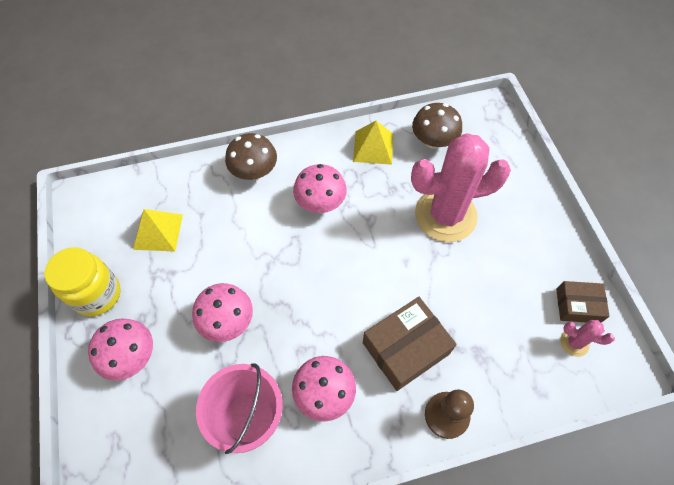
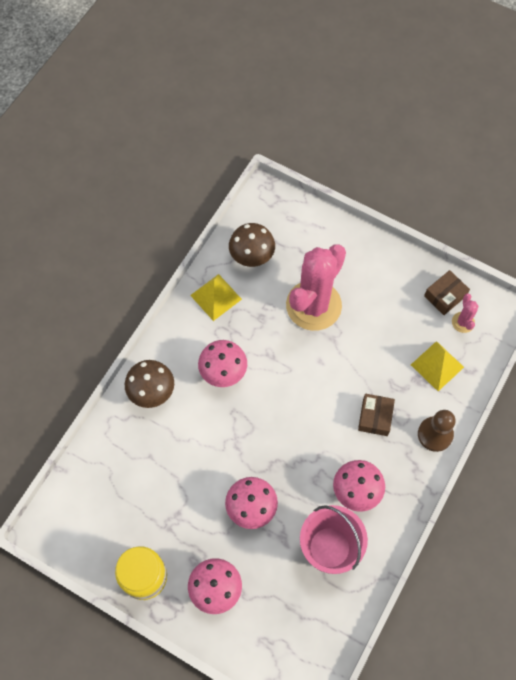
camera: 45 degrees left, 5 degrees up
(158, 231) = (134, 497): yellow pyramid -> yellow pyramid (437, 366)
(406, 348) = (375, 417): brown box -> brown box, size x0.61
(574, 342) = (463, 322): pink cactus -> pink cactus turned 75 degrees counterclockwise

